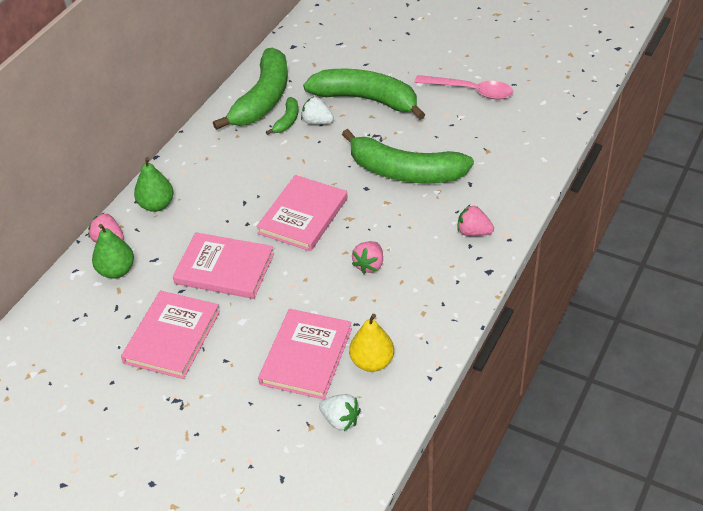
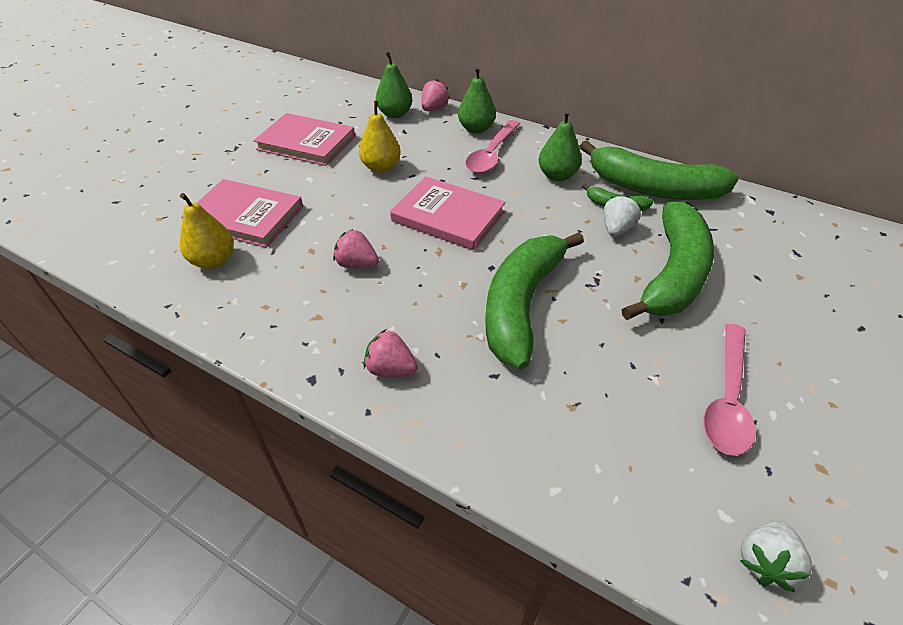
camera: 90 degrees right, 0 degrees up
(205, 192) = (491, 154): none -> pink spoon
(224, 268) = (381, 167): pink book -> yellow pear
(243, 151) = (557, 176): none -> green pear
(340, 420) = (154, 237): white strawberry -> white strawberry (765, 562)
(473, 232) = (391, 369): pink strawberry -> pink strawberry turned 90 degrees counterclockwise

